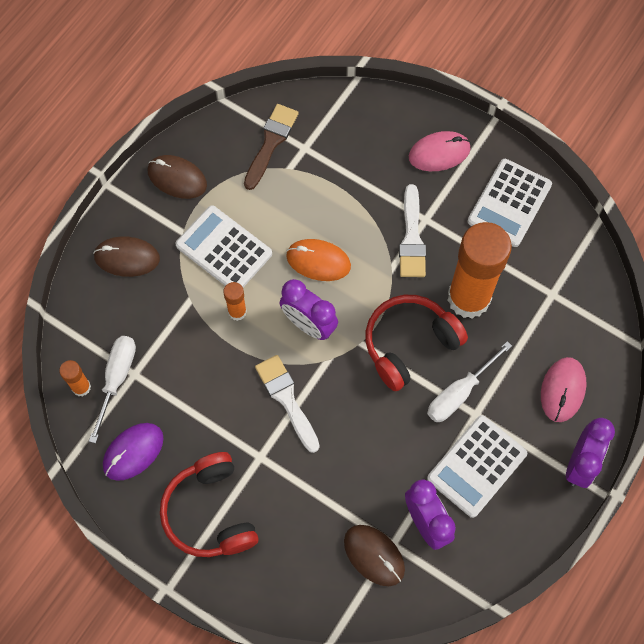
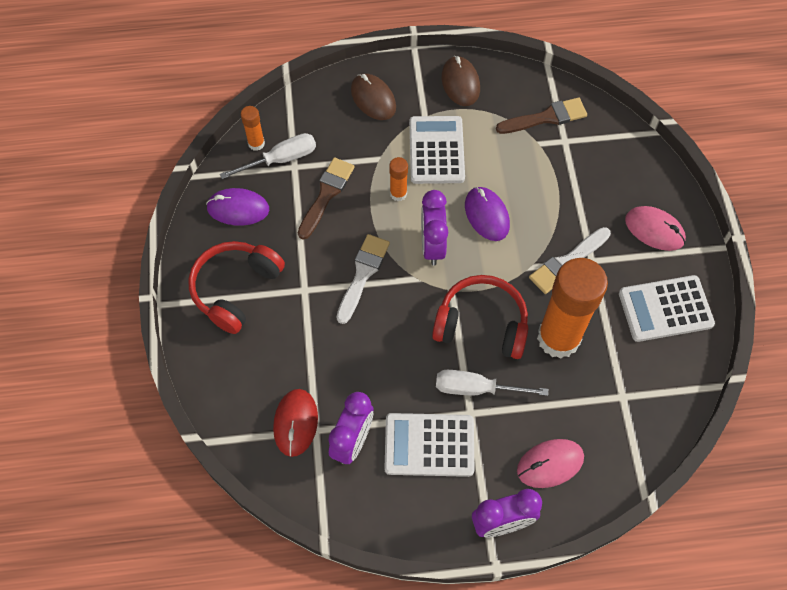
camera: 50 degrees right, 5 degrees down
(186, 369) = (326, 194): none -> brown brush
(318, 261) = (487, 215): orange mouse -> purple mouse
(374, 555) = (295, 423): brown mouse -> red mouse

